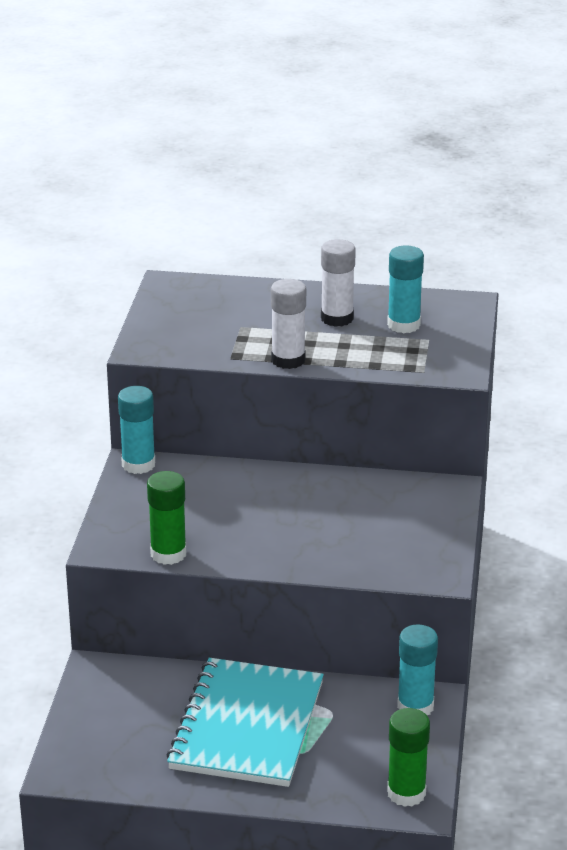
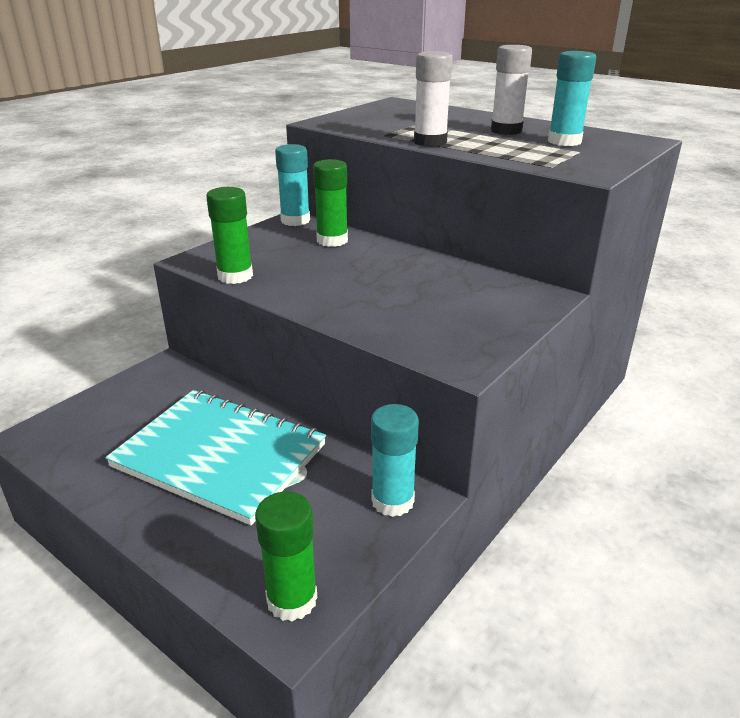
camera: 30 degrees right, 0 degrees up
(207, 481) = (332, 240): none -> green glue stick
(247, 726) = (219, 456): turquoise notebook -> turquoise notebook turned 75 degrees clockwise

